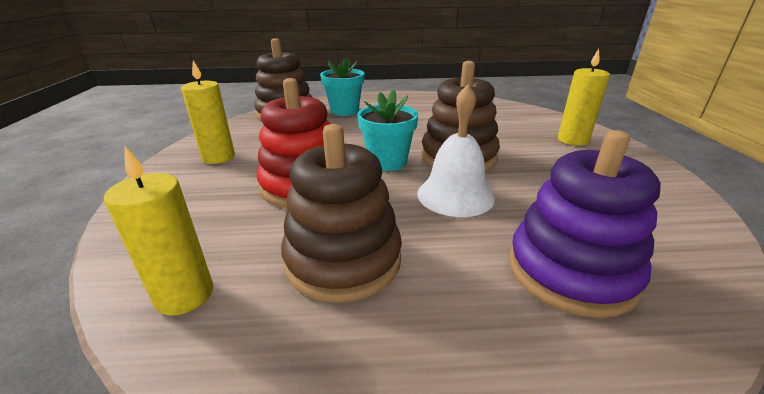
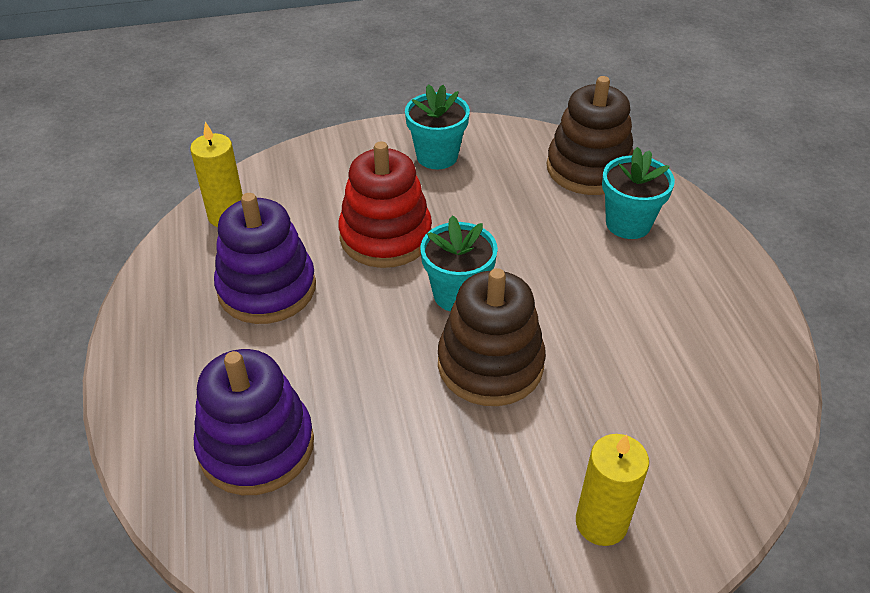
camera: 80 degrees right, 15 degrees up
(218, 157) = (437, 156): yellow candle -> turquoise flower pot
(343, 260) = (267, 288): brown stacking toy -> purple stacking toy
(455, 195) = (385, 361): white bell -> none

